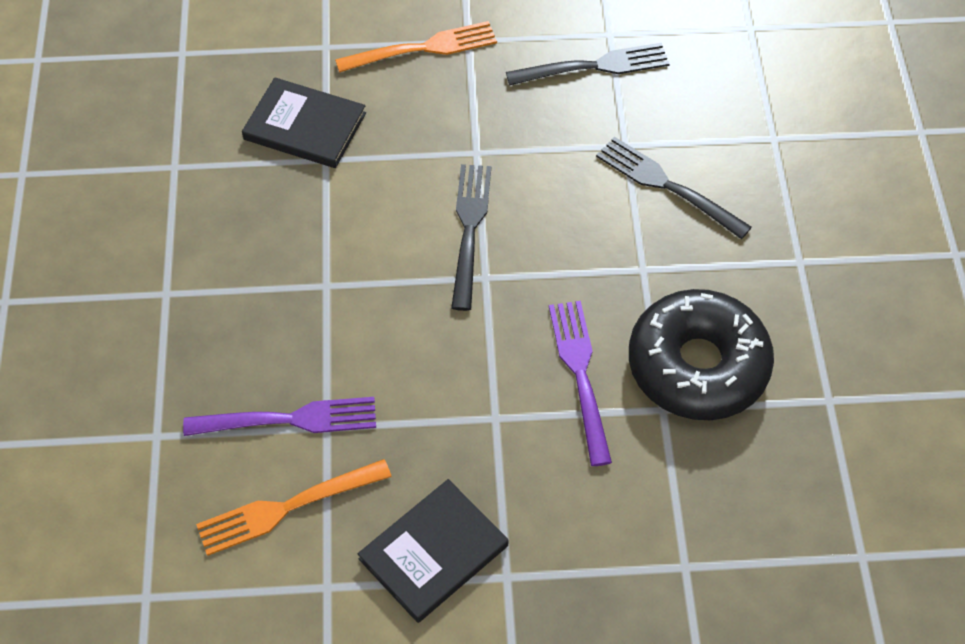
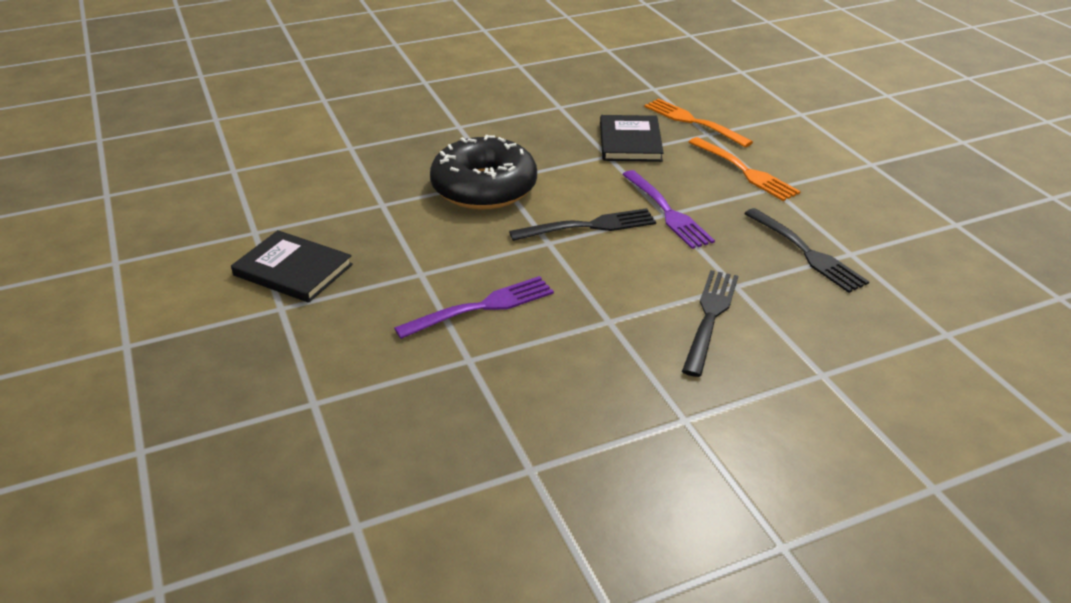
camera: 70 degrees right, 20 degrees down
(287, 507) = (312, 203): orange fork -> orange fork (693, 122)
(289, 420) = (382, 189): purple fork -> purple fork (667, 211)
(697, 366) = (524, 372): black donut -> black donut (484, 188)

